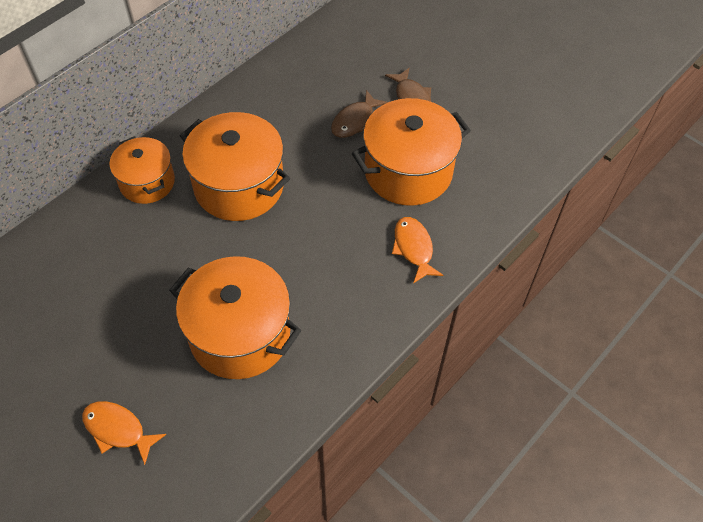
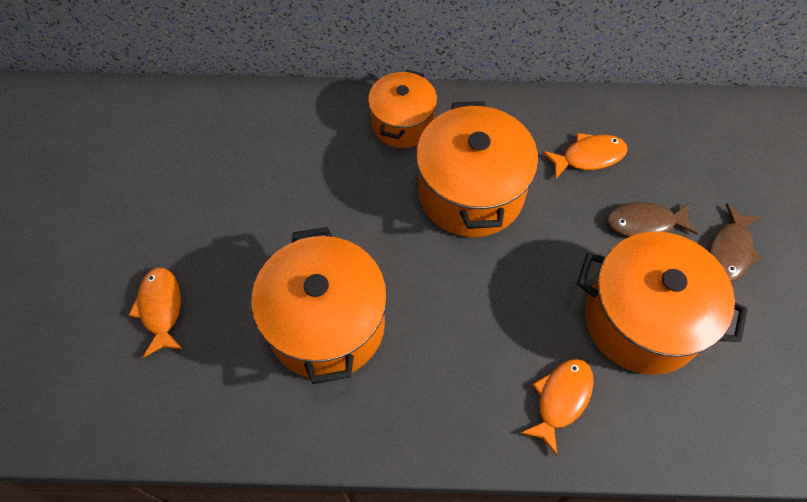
camera: 50 degrees right, 5 degrees up
(284, 109) = (589, 157): none -> orange fish

